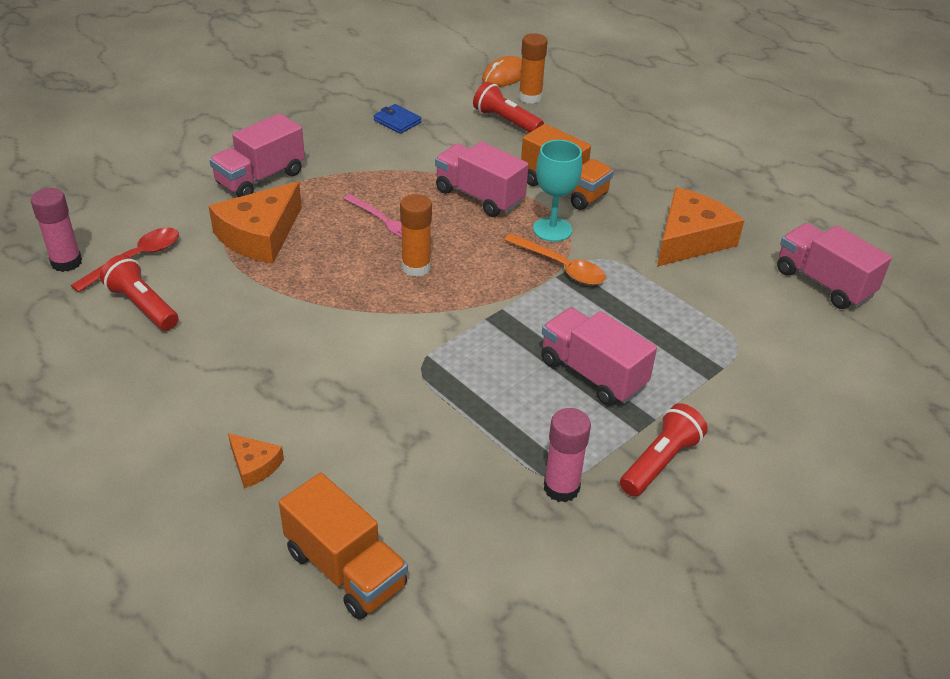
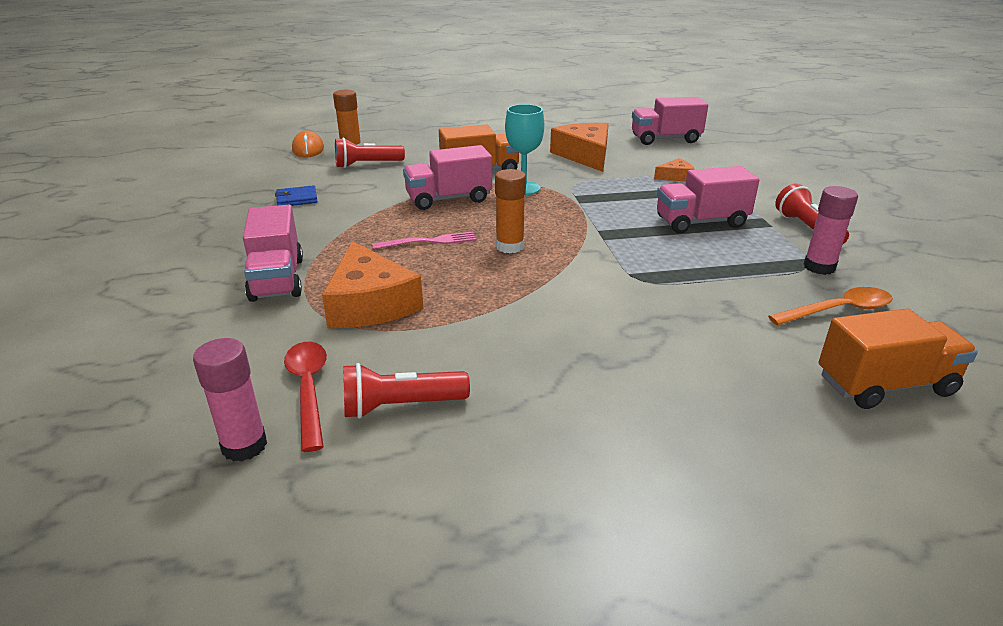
camera: 55 degrees left, 10 degrees down
(254, 465) = (722, 399): orange cheese -> orange cheese (676, 177)
(560, 267) = (570, 198): orange spoon -> orange spoon (838, 310)

